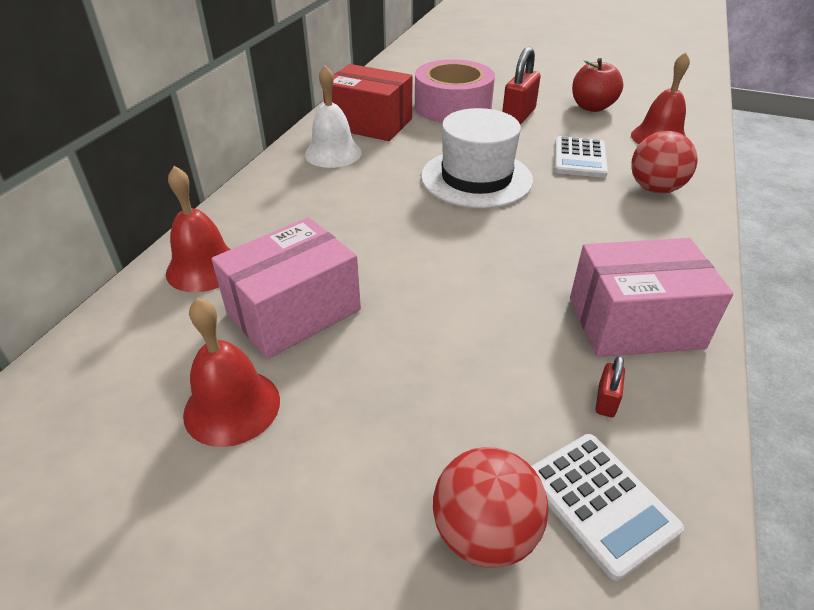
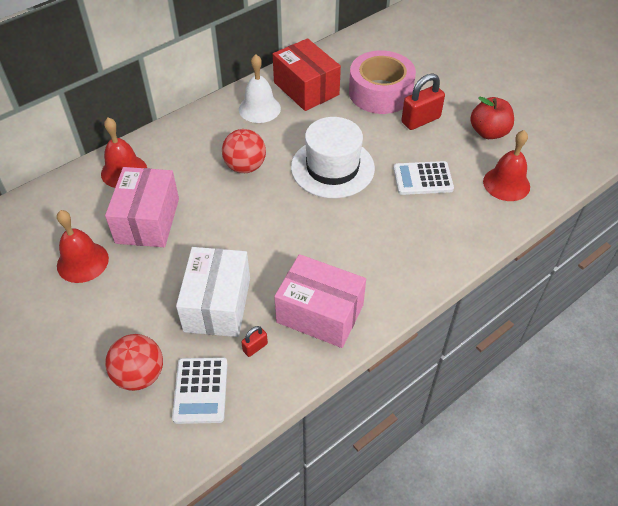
camera: 30 degrees right, 10 degrees up
(294, 311) = (148, 220): pink box -> pink box turned 75 degrees counterclockwise
(497, 371) = (217, 304): none -> white box
(579, 158) = (422, 178): white calculator -> white calculator turned 45 degrees clockwise
(655, 189) = (447, 227): red ball -> red ball (245, 167)

